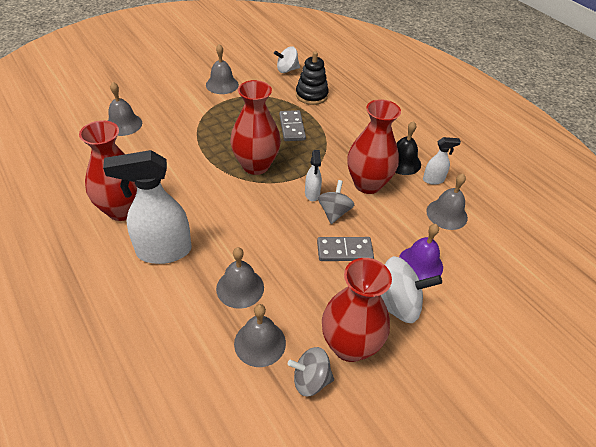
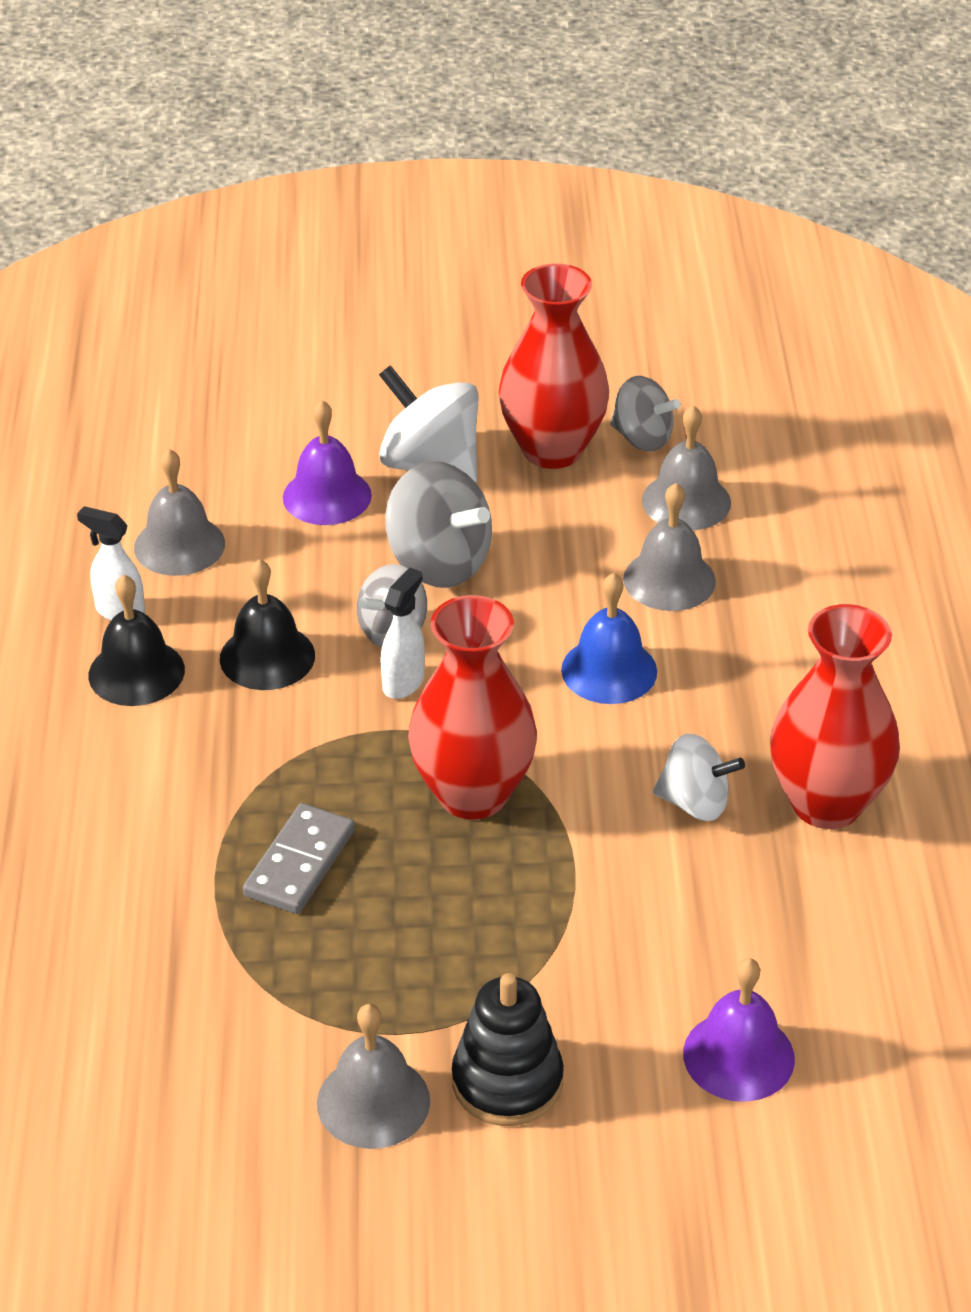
camera: 145 degrees left, 5 degrees down
(123, 124) = (738, 1056): grey bell -> purple bell
(163, 251) = (776, 688): white spray bottle -> none
(238, 230) = (609, 670): none -> blue bell
(287, 70) = (125, 1083): white spinning top -> white spinning top (695, 803)
(311, 95) = (149, 948): black stacking toy -> black stacking toy (507, 1081)
(344, 251) = (438, 563): grey domino -> grey spinning top
(367, 184) = (267, 657): red vase -> black bell

